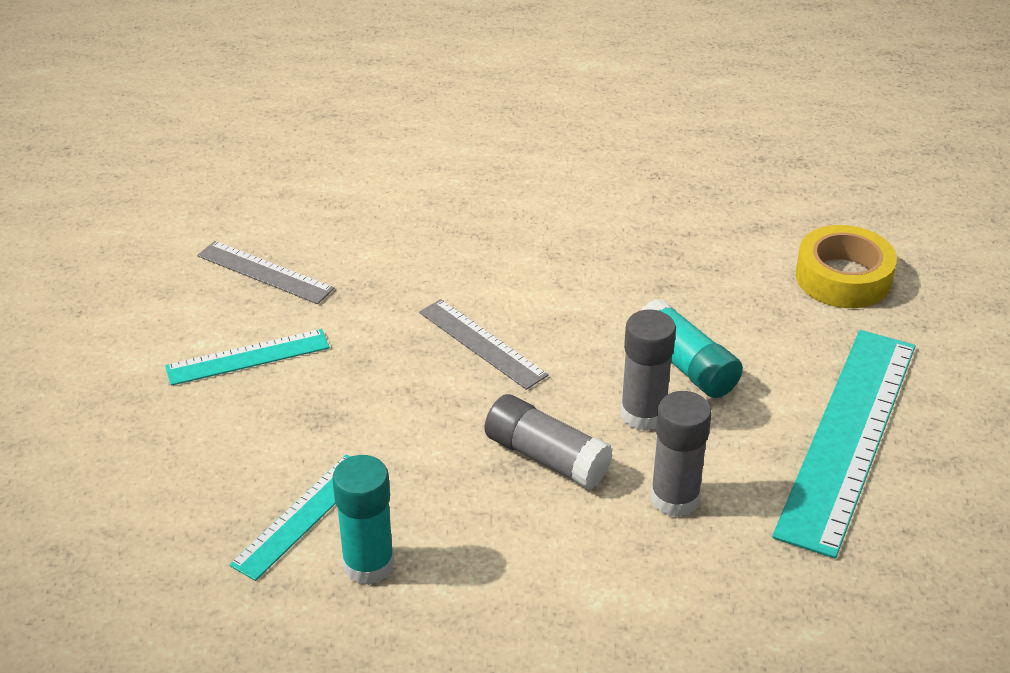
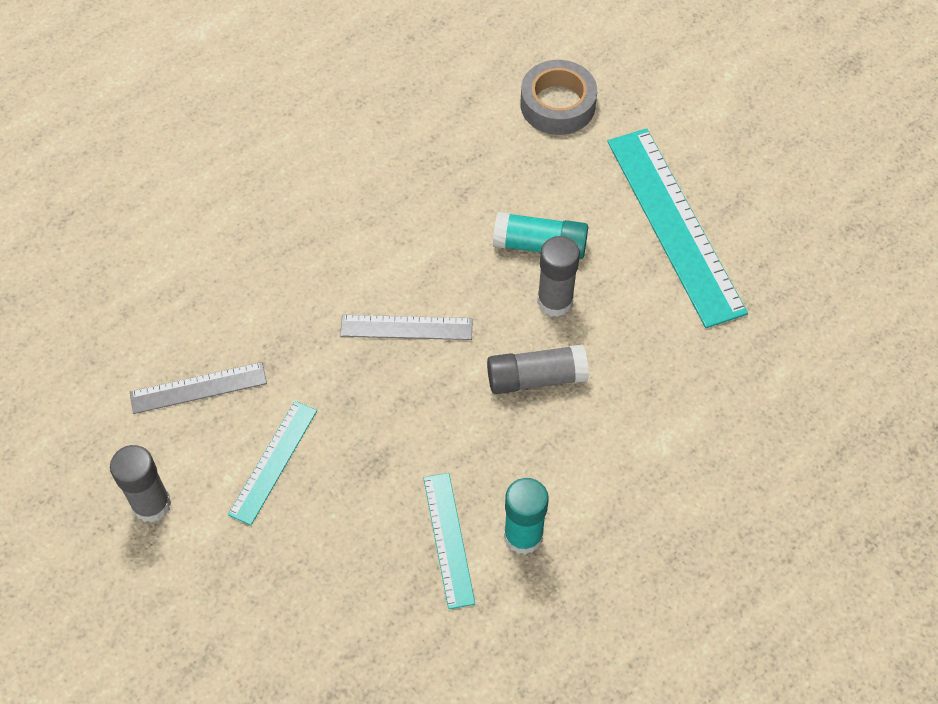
camera: 45 degrees left, 20 degrees up
(674, 498) = (632, 345): grey glue stick -> grey glue stick (151, 504)
(843, 278) = (557, 105): yellow tape -> grey tape

